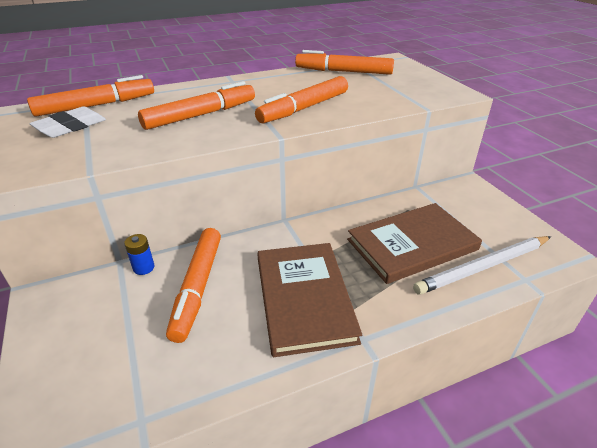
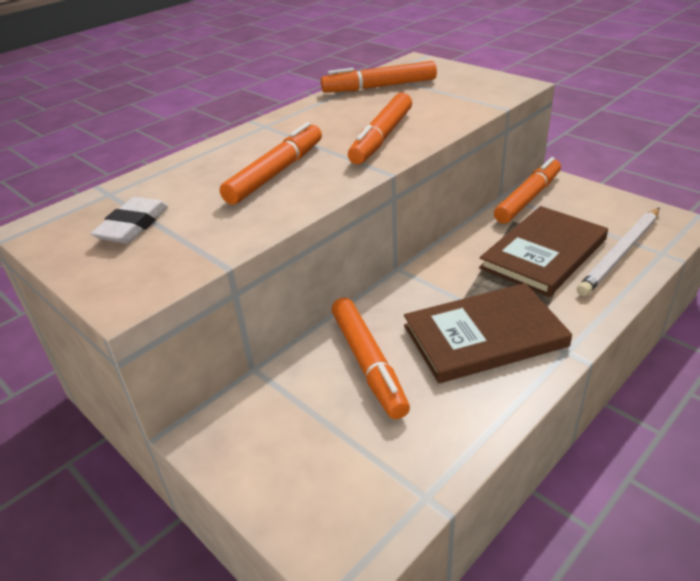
camera: 20 degrees left, 0 degrees up
(96, 105) = (131, 194): orange marker -> orange marker (528, 198)
(143, 268) = (289, 365): blue battery -> none
(304, 298) = (484, 336): brown book -> brown book turned 75 degrees counterclockwise

